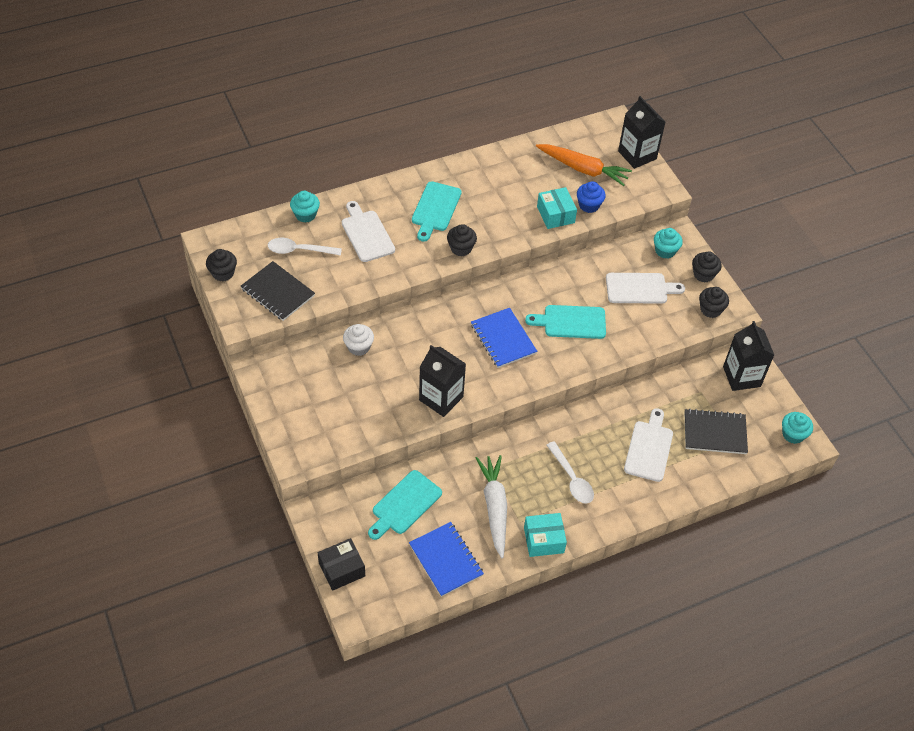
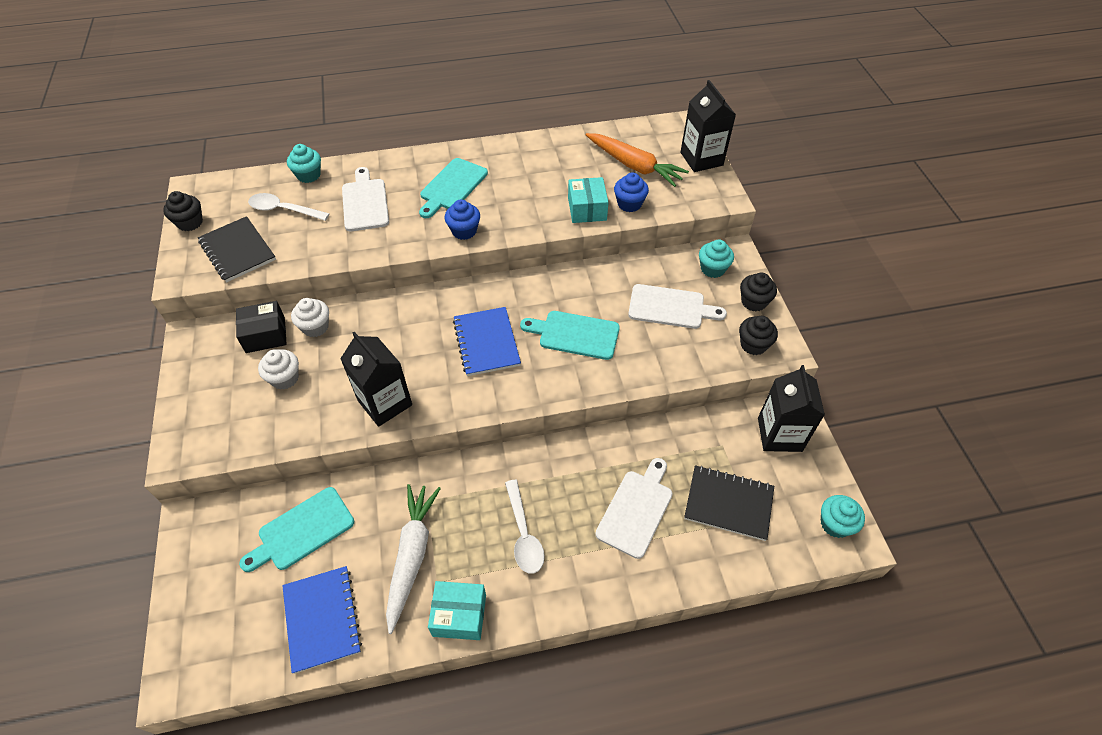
camera: 15 degrees right, 0 degrees up
(342, 569) = (187, 606): black box -> black box (265, 335)
(353, 392) = (285, 378): none -> white cupcake
(461, 248) = (464, 231): black cupcake -> blue cupcake

